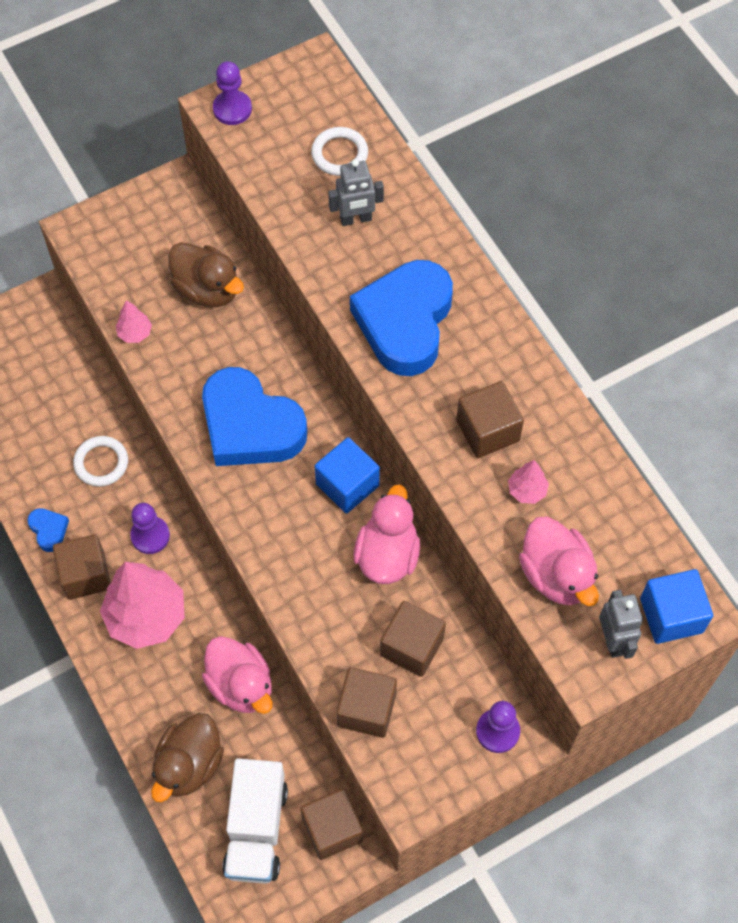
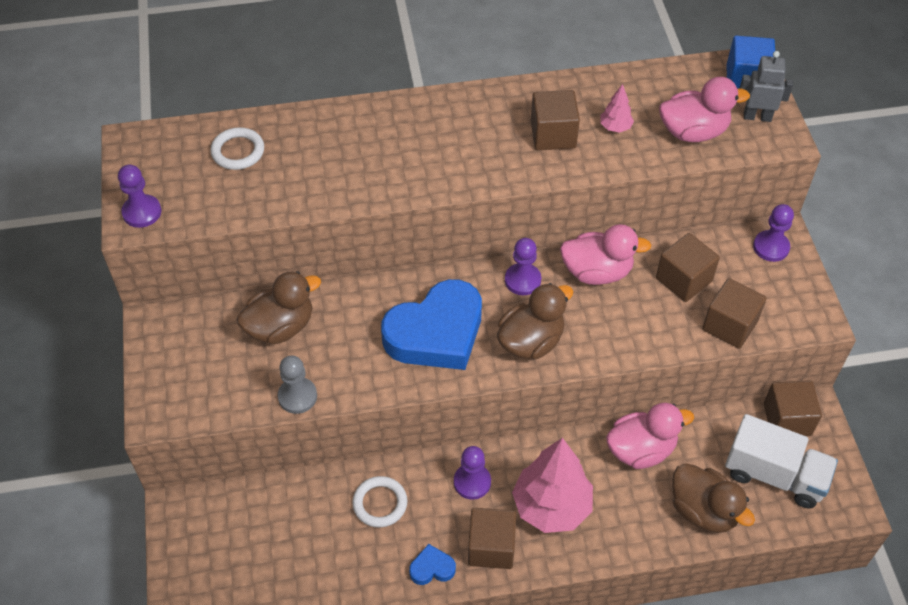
camera: 70 degrees left, 10 degrees down
(135, 333) = (297, 396): pink tree -> grey pawn
(272, 516) = (531, 341): none -> brown duck
(347, 485) = (522, 280): blue cube -> purple pawn
(356, 219) = (311, 159): grey robot -> none
(387, 555) = (597, 272): pink duck -> pink duck turned 150 degrees clockwise
(405, 322) = (429, 156): blue heart -> none

